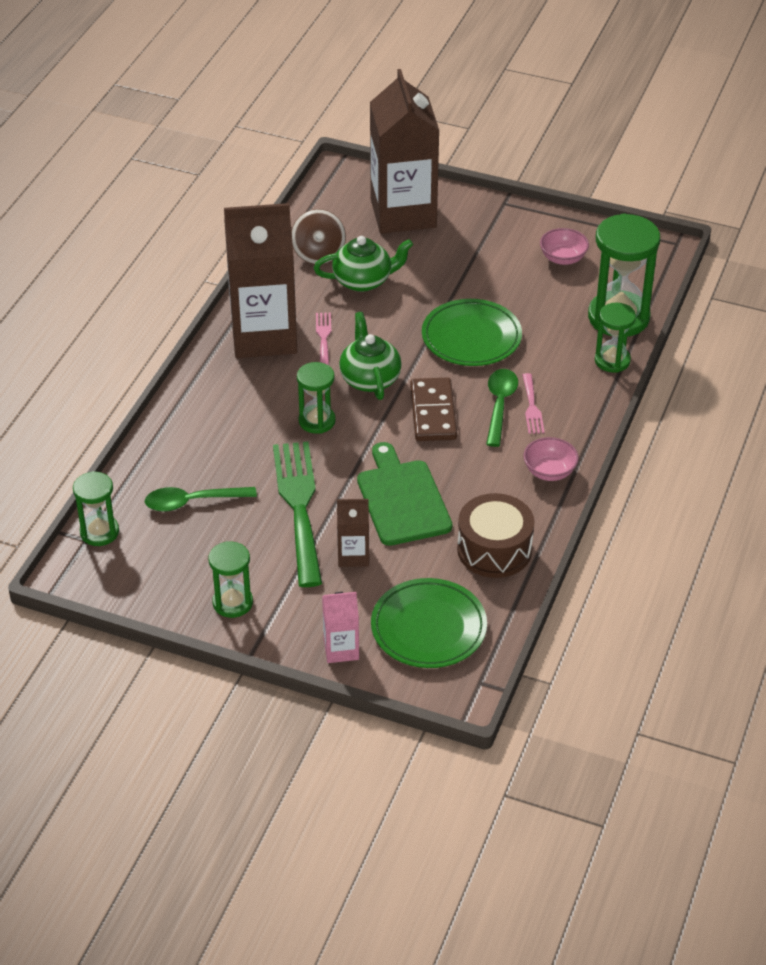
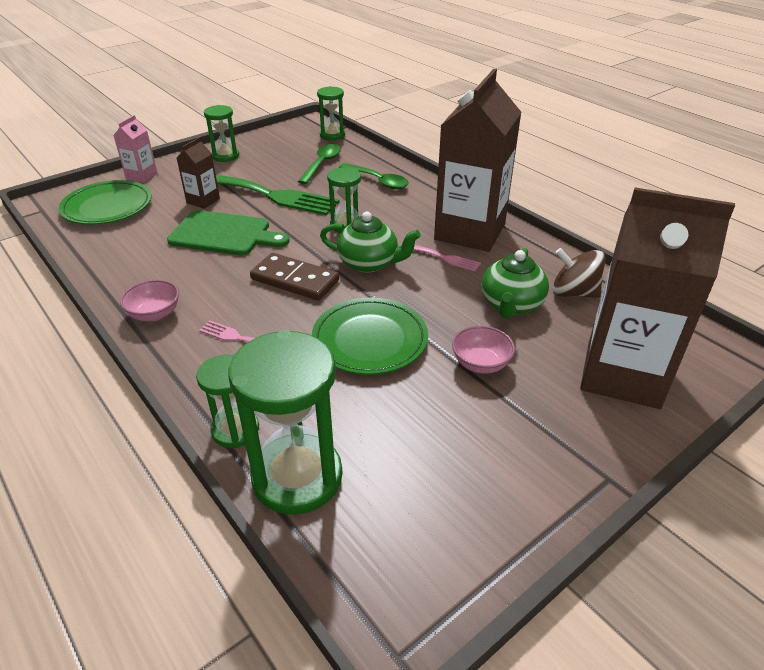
camera: 120 degrees right, 5 degrees down
(494, 549) = (124, 255): brown drum -> none
(499, 405) = (262, 319): green spoon -> green spoon (378, 181)
(563, 258) = (451, 481): pink bowl -> pink bowl (480, 363)

